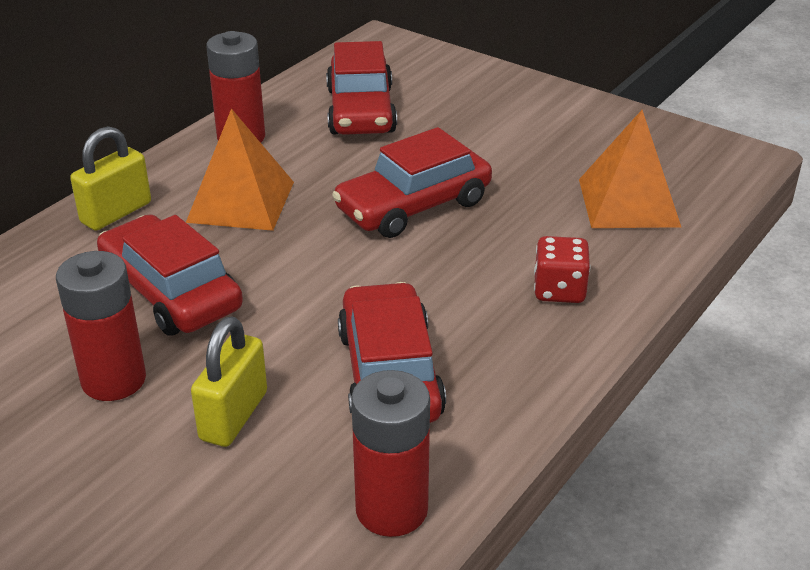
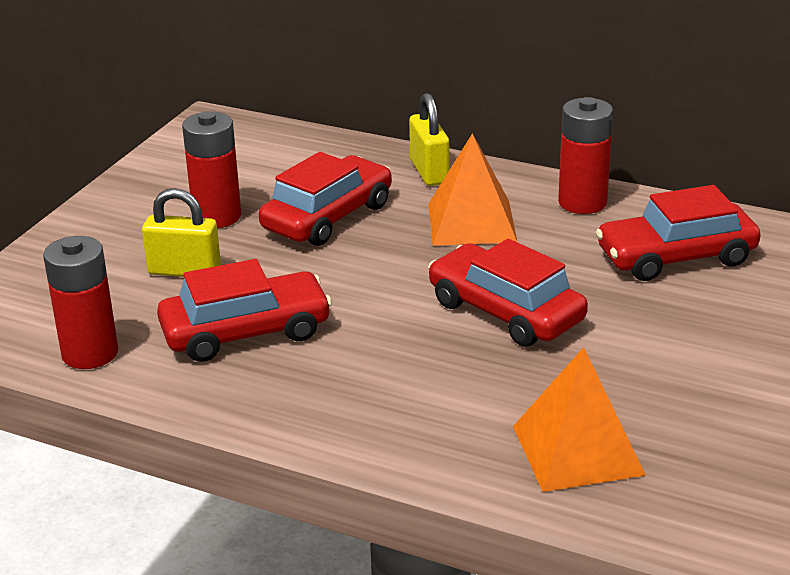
camera: 80 degrees right, 5 degrees down
(116, 213) = (429, 172): yellow padlock -> yellow padlock turned 45 degrees clockwise
(559, 290) = (391, 412): red dice -> none

